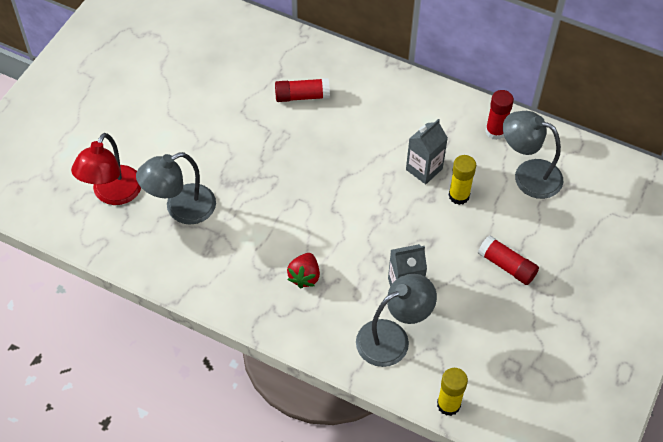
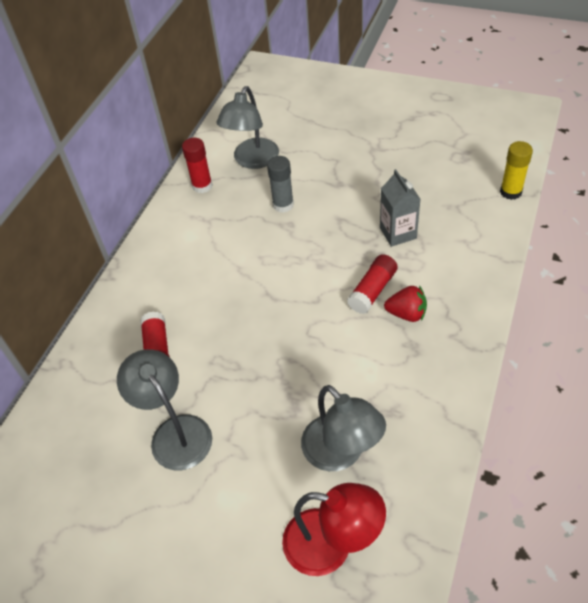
camera: 90 degrees left, 5 degrees down
(392, 338) = (456, 236): grey lamp -> grey lamp (175, 432)
(424, 169) = (254, 233): grey carton -> none
(459, 196) = (283, 205): yellow glue stick -> grey glue stick
(507, 266) = (356, 167): red glue stick -> red glue stick (372, 290)

